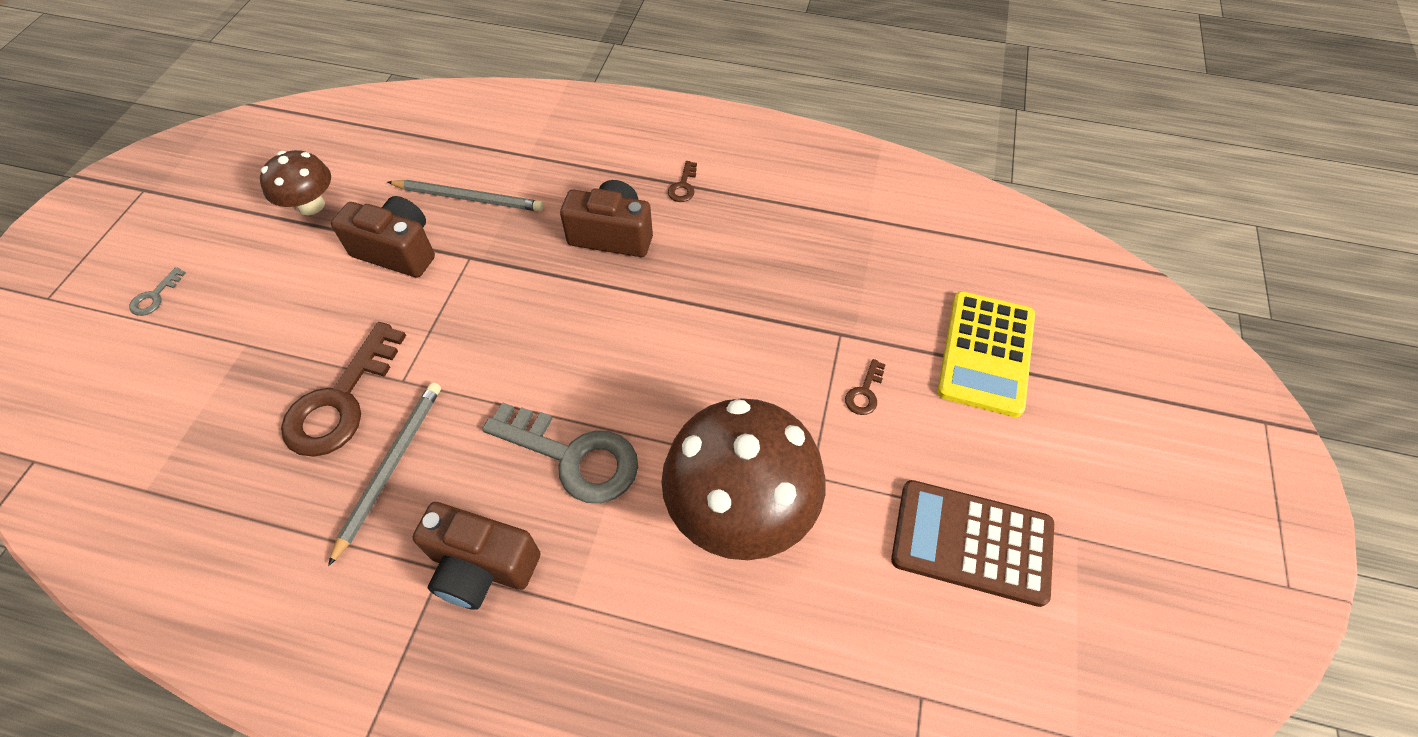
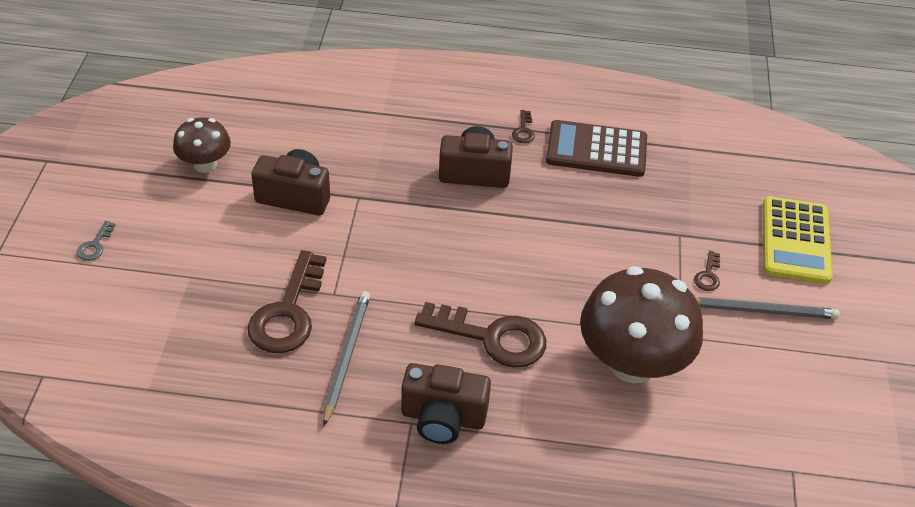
camera: 10 degrees left, 10 degrees down
(469, 198) = (342, 150): grey pencil -> grey pencil (761, 310)
(574, 457) = (492, 337): grey key -> brown key
(971, 542) = (809, 370): brown calculator -> brown calculator (596, 150)

